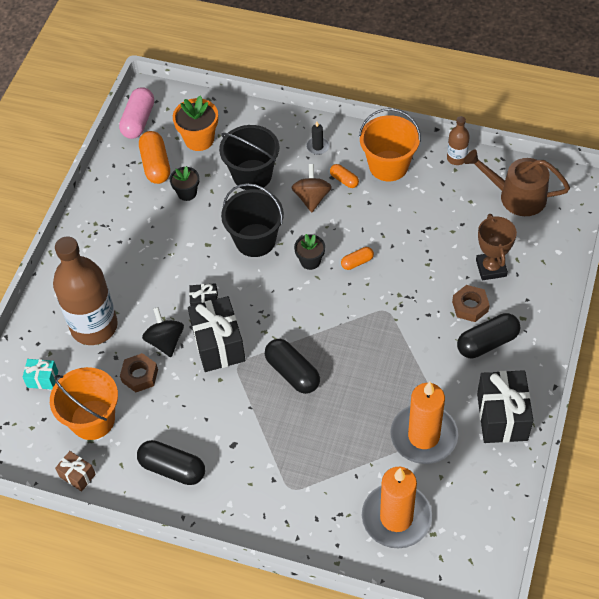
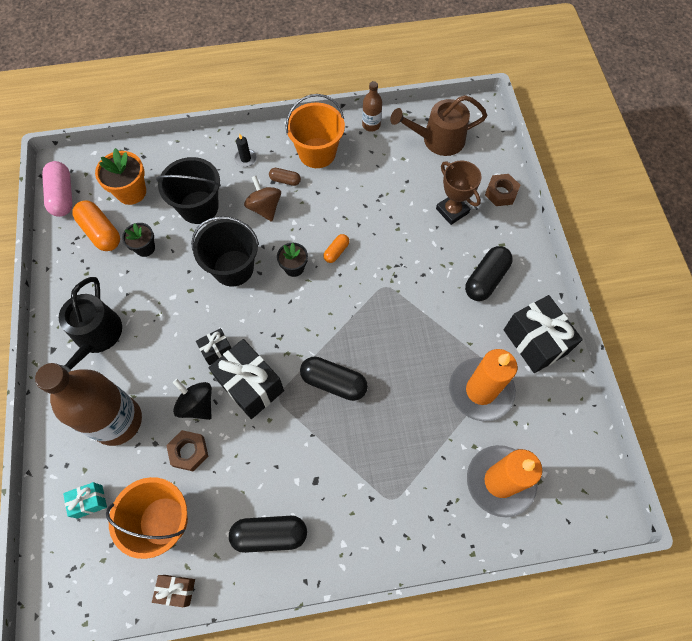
camera: 30 degrees left, 10 degrees up
(109, 251) = (96, 337): none -> black watering can
(344, 180) = (285, 180): orange capsule -> brown capsule
(470, 306) = (454, 252): brown nut -> brown nut (501, 193)

